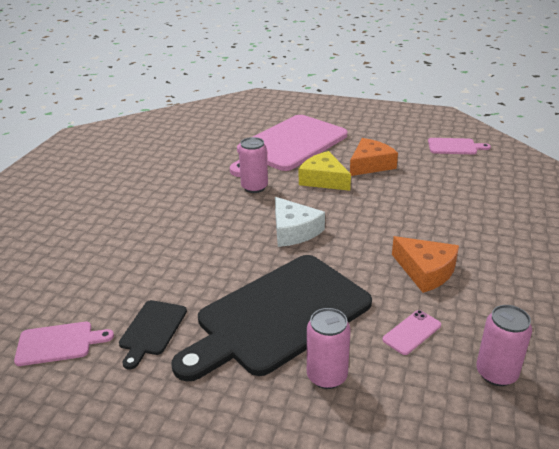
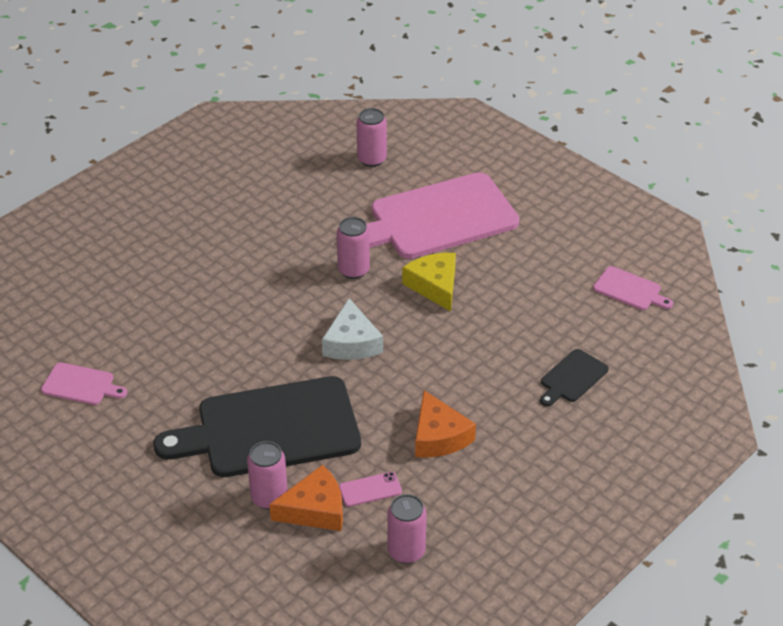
camera: 25 degrees right, 10 degrees up
(152, 330) = (159, 401): black cutting board -> black cutting board (572, 378)
(214, 128) = (372, 159): none -> pink can
(370, 165) = (504, 282): orange cheese -> orange cheese (315, 509)

